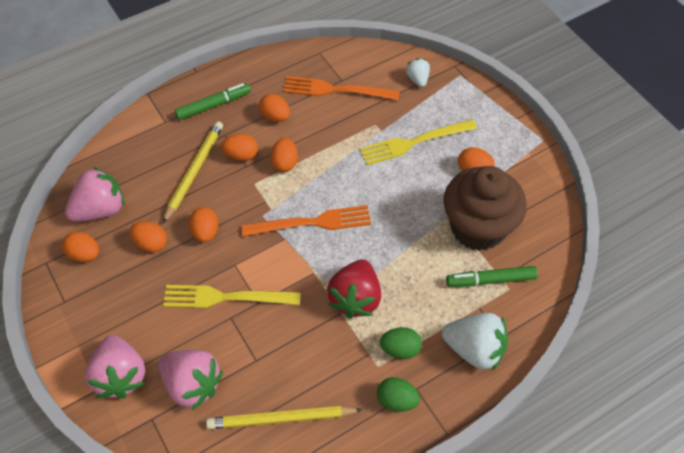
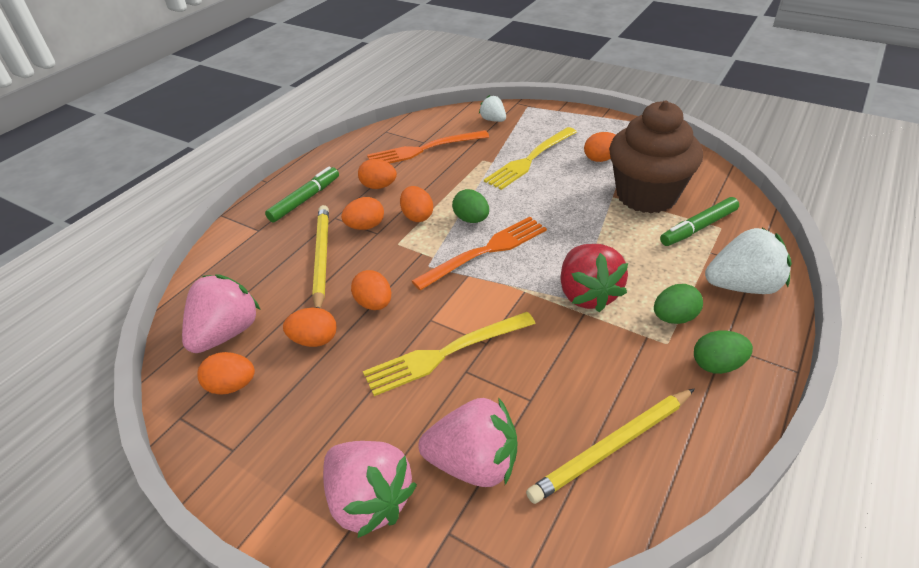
camera: 25 degrees left, 15 degrees down
(322, 186) = (471, 219): none -> green egg

